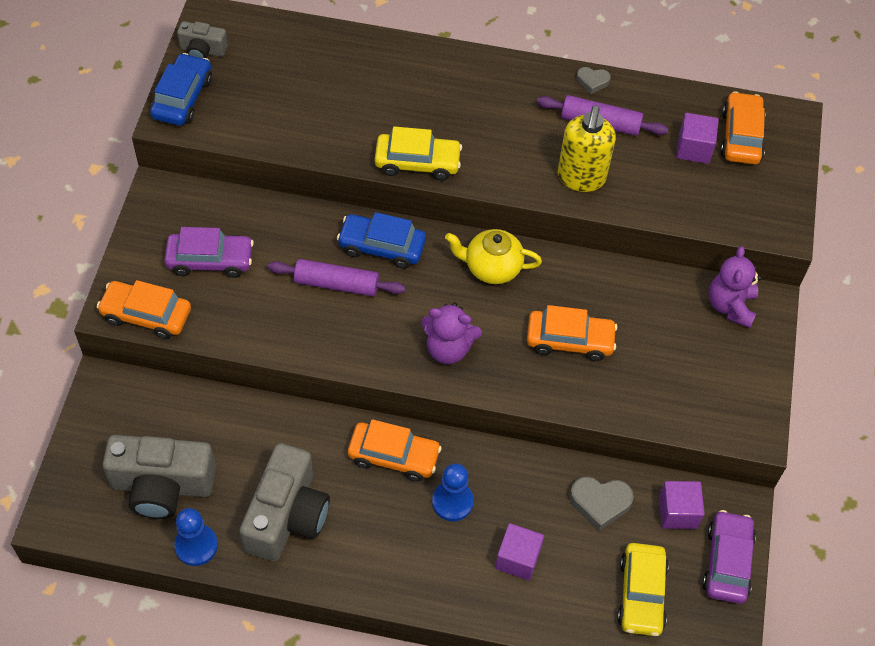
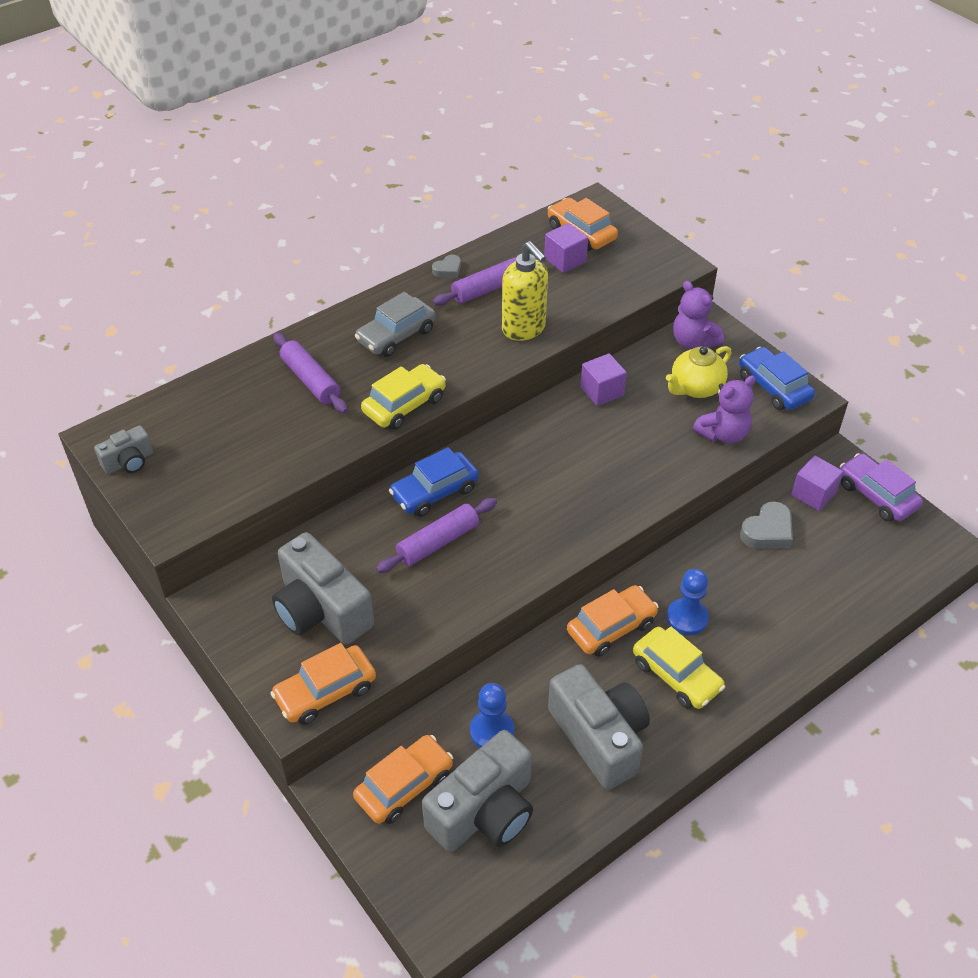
camera: 45 degrees left, 10 degrees down
(182, 98) = (160, 505): blue car -> blue car (773, 387)
(196, 546) = (568, 824): blue pawn -> blue pawn (492, 731)
(210, 260) = (321, 610): purple car -> grey camera
(382, 89) = (310, 380): none -> purple rolling pin
(448, 348) = (570, 514): purple teddy bear -> purple teddy bear (723, 434)
(483, 104) = (396, 335): none -> grey car
(491, 267) = (525, 442): yellow teapot -> yellow teapot (695, 388)
(517, 558) = (772, 611): purple cube -> purple cube (602, 391)
(569, 340) = (635, 441): orange car -> orange car (404, 786)
(641, 594) = (863, 559): yellow car -> yellow car (676, 675)

